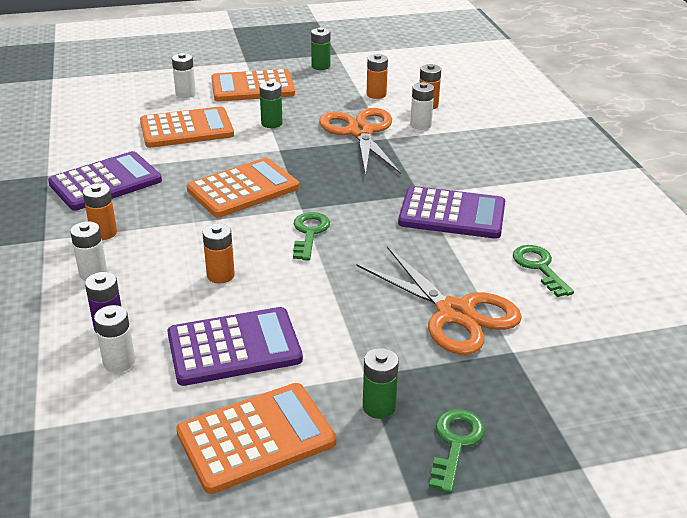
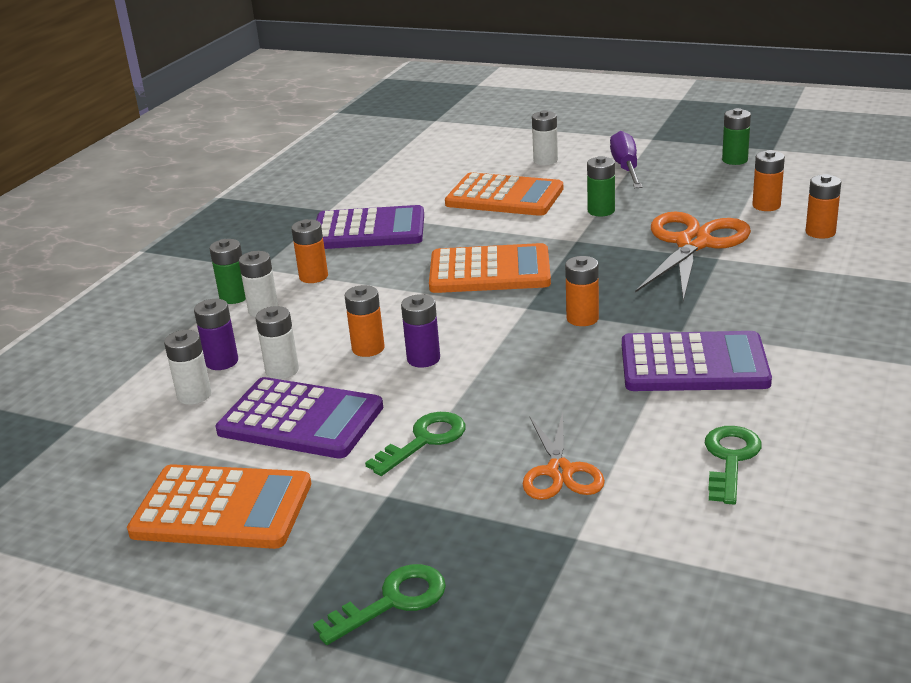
camera: 40 degrees right, 5 degrees down
(252, 87) = (626, 168): orange calculator -> purple screwdriver
(272, 269) = (423, 359): none -> purple battery
(309, 233) = (504, 335): green key -> green key (424, 440)
(349, 205) = (582, 318): none -> orange battery
(379, 407) = (363, 531): green battery -> green battery (234, 297)
(420, 125) = (781, 253): white battery -> white battery (282, 370)
(452, 214) = (693, 364): purple calculator -> purple calculator turned 45 degrees counterclockwise
(455, 313) = (559, 471): orange scissors -> orange scissors, size x0.59

